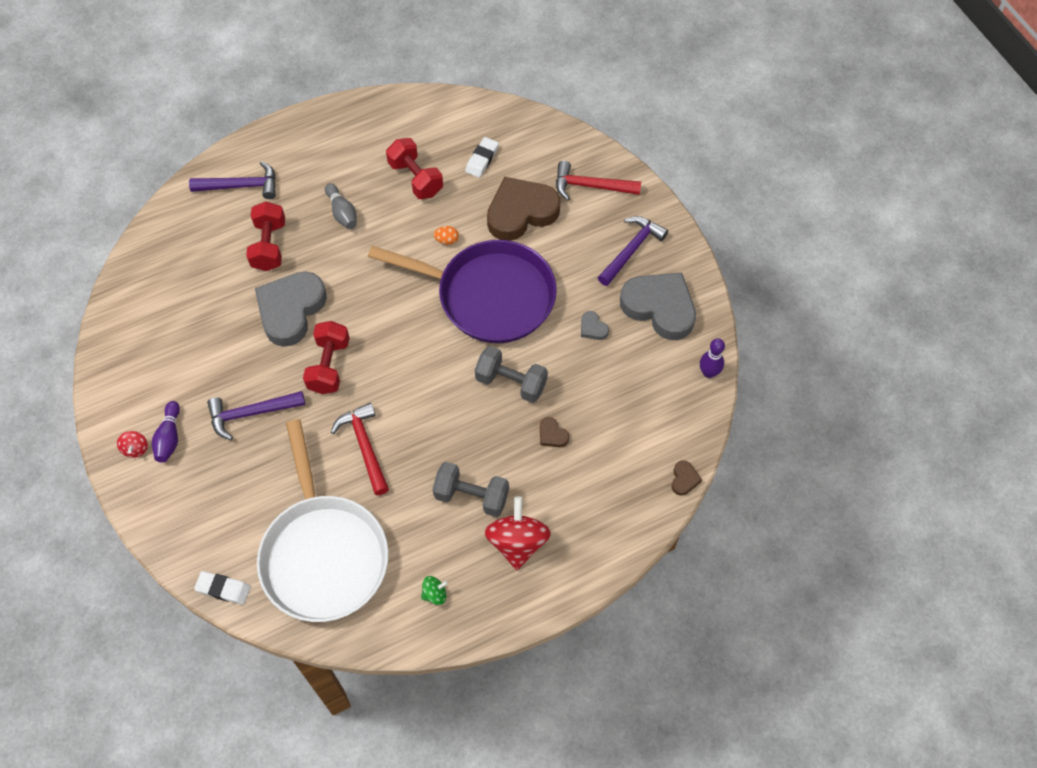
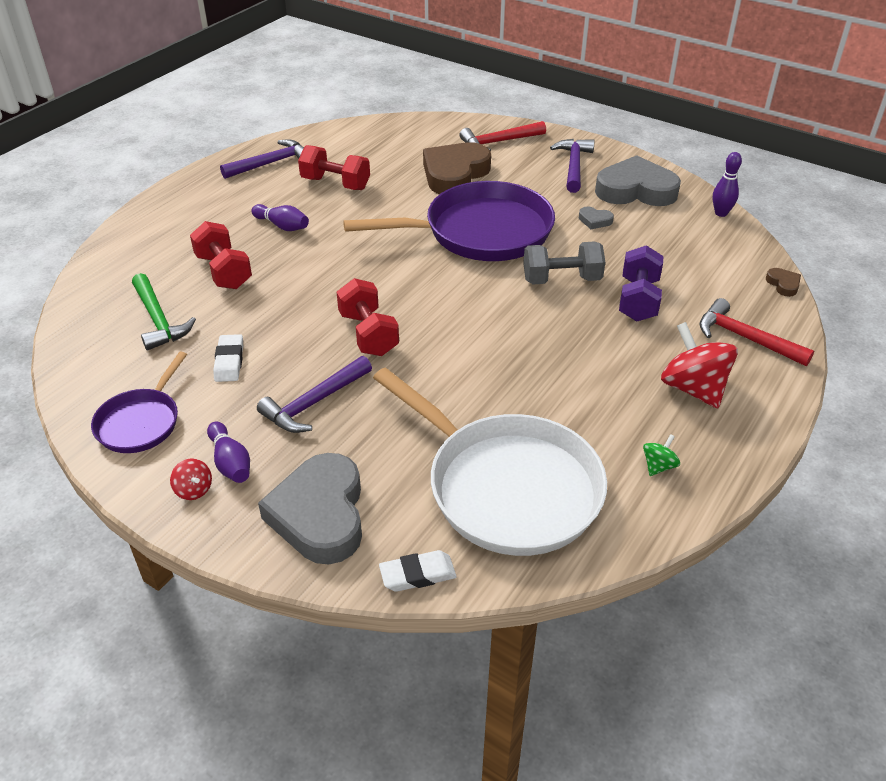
camera: 30 degrees left, 20 degrees down
(135, 372) = (141, 422): none -> purple pan
(197, 276) = (158, 320): none -> green hammer
(241, 186) = (157, 241): purple hammer -> purple hammer (271, 163)
(291, 310) = (289, 309): grey heart -> grey heart (320, 514)
(342, 212) = (282, 226): grey bowling pin -> purple bowling pin
(365, 446) = (465, 379): red hammer -> red hammer (745, 338)
(447, 240) = (404, 211): orange egg -> none
(471, 496) = (612, 373): grey dumbbell -> none
(482, 159) = (387, 155): white eraser -> white eraser (229, 361)
(552, 435) = (638, 300): brown heart -> purple dumbbell

